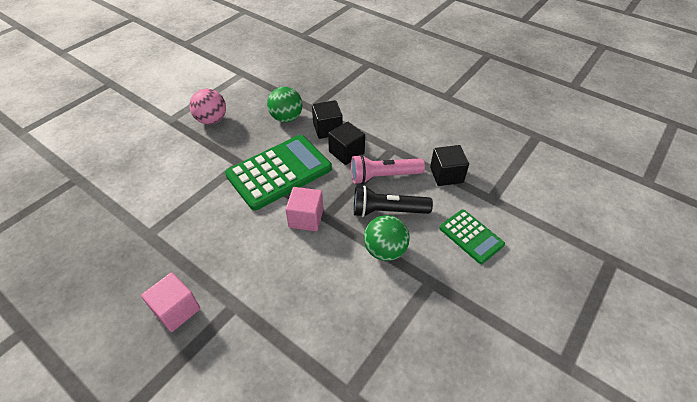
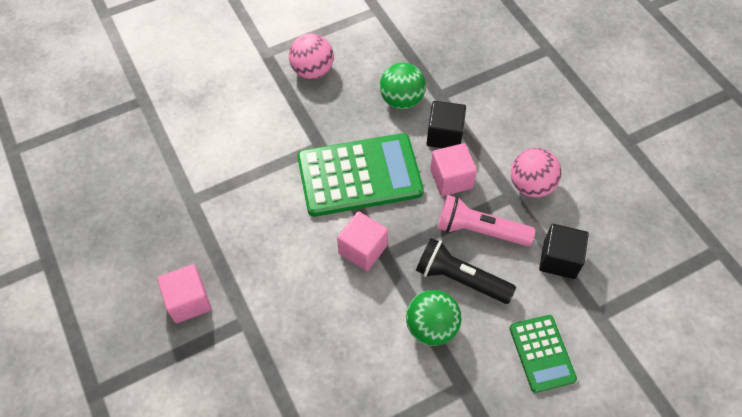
camera: 25 degrees right, 10 degrees up
(346, 152) = (451, 179): black cube -> pink cube
(402, 139) = (531, 185): none -> pink ball

